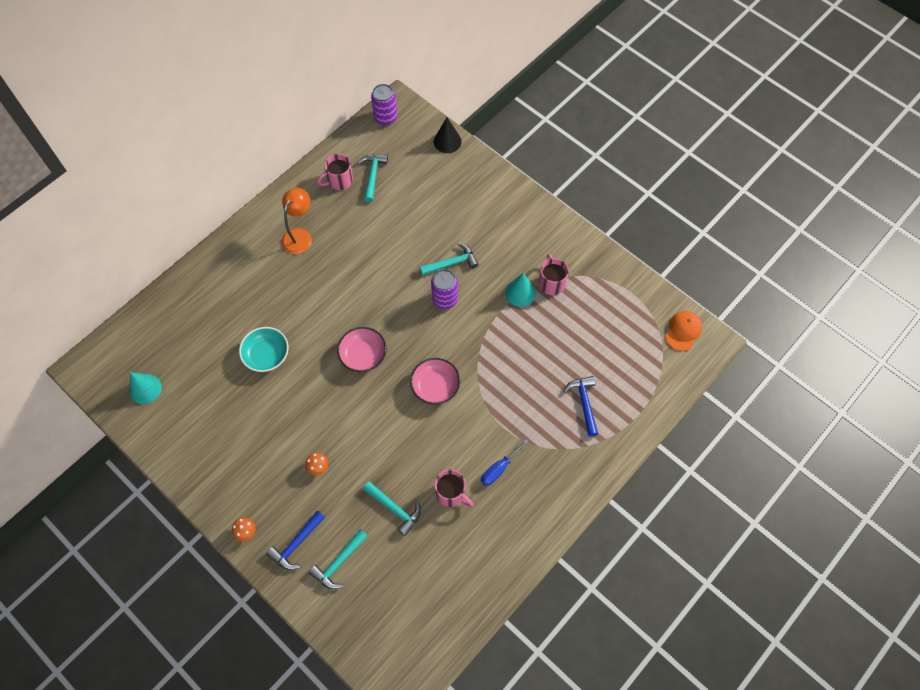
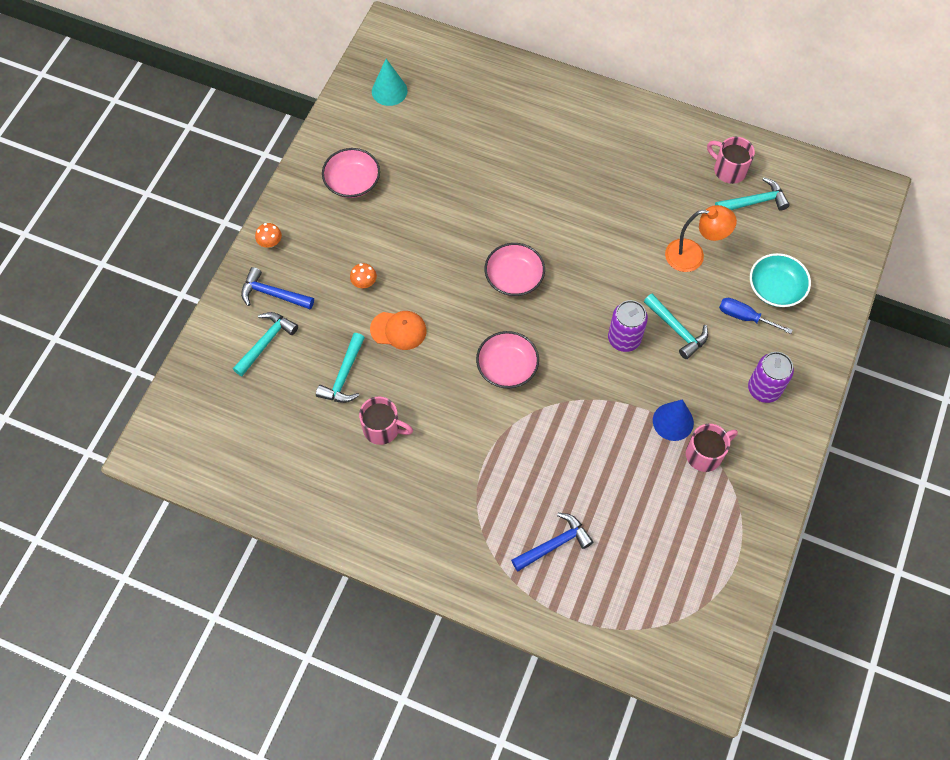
camera: 70 degrees right, 0 degrees up
(219, 446) = (352, 182): none -> pink bowl
(266, 355) = (473, 183): turquoise bowl -> turquoise bowl (775, 288)
(300, 235) = (635, 158): orange lamp -> orange lamp (693, 256)
(339, 562) = (266, 342): turquoise hammer -> turquoise hammer turned 105 degrees clockwise
(385, 118) = (845, 185): purple can -> purple can (764, 389)
(447, 141) = (849, 265): black cone -> none
(451, 493) = (382, 429): pink mug -> pink mug turned 90 degrees counterclockwise
(499, 469) = (431, 471): blue screwdriver -> blue screwdriver (745, 317)
(520, 293) = (673, 421): turquoise cone -> blue cone
(683, 331) = (711, 643): orange cap -> orange cap (398, 330)

